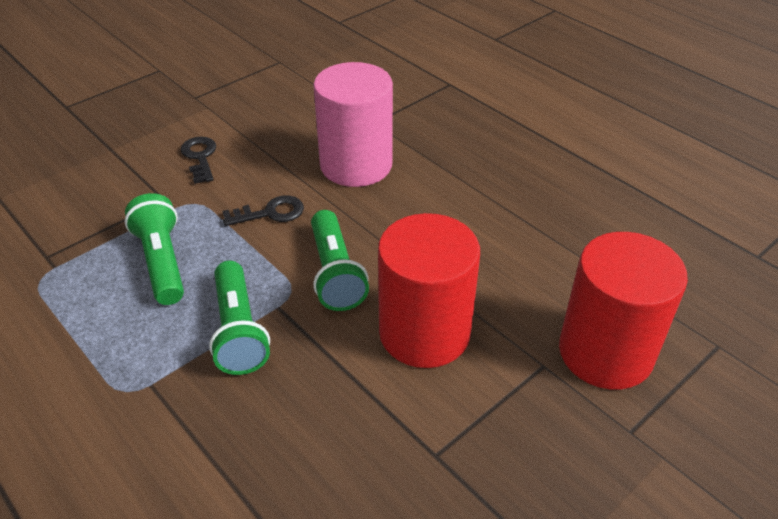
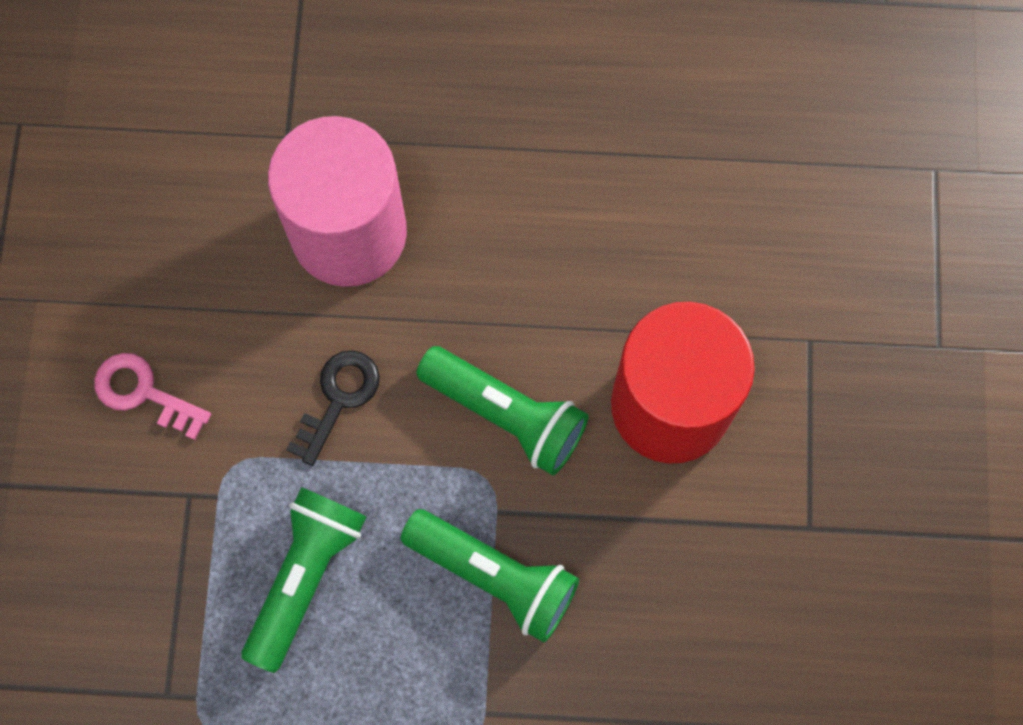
camera: 45 degrees left, 30 degrees up
(162, 261) = (306, 576): green flashlight -> green flashlight turned 90 degrees clockwise
(200, 157) = (143, 392): black key -> pink key
(605, 352) = (849, 272): red cylinder -> none

